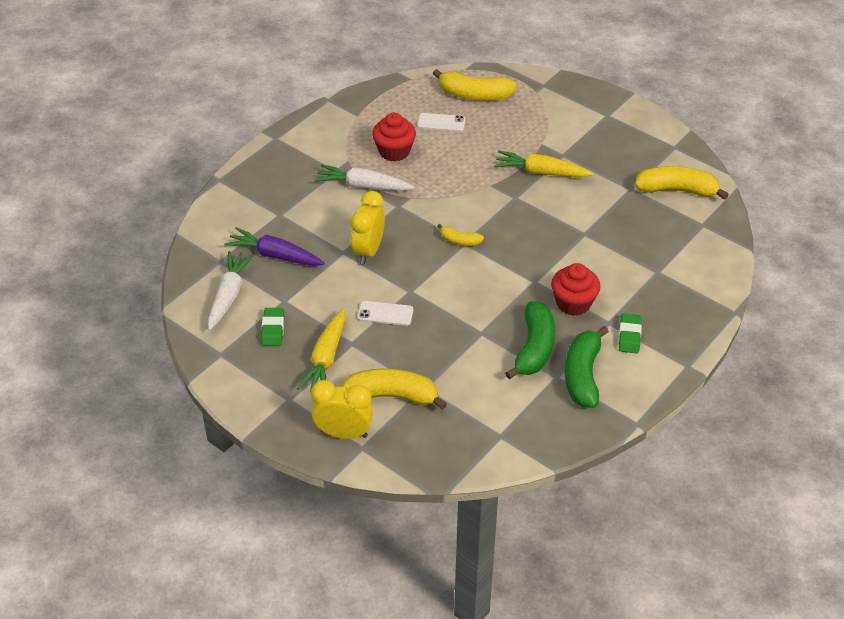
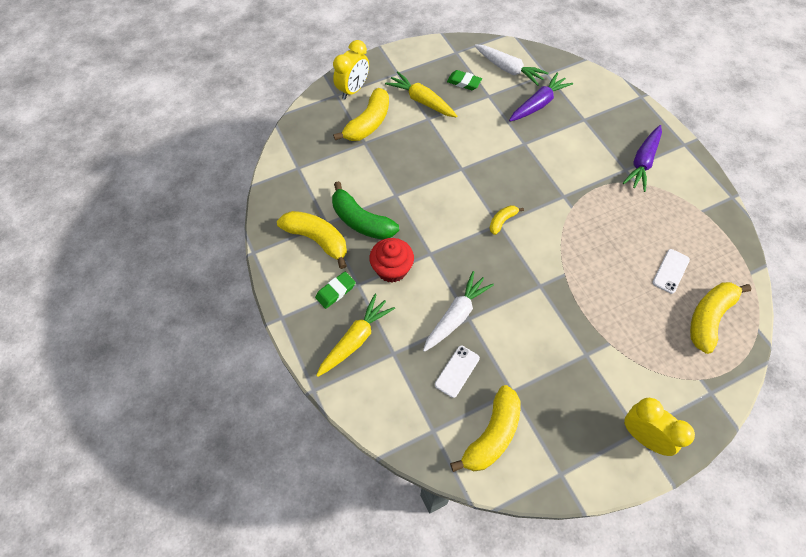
camera: 115 degrees right, 15 degrees up
(318, 161) = (642, 162): none -> purple carrot
(363, 186) = (598, 181): white carrot -> white carrot (456, 316)
(368, 251) = (517, 158): yellow clock -> yellow clock (643, 436)
(385, 314) = (446, 146): white phone -> white phone (457, 371)
(394, 151) = (638, 219): red cupcake -> none
(541, 172) = (567, 322): yellow carrot -> yellow carrot (355, 339)
(582, 375) = (317, 240): green banana -> yellow banana
(629, 336) = (335, 291): green eraser -> green eraser turned 75 degrees counterclockwise

